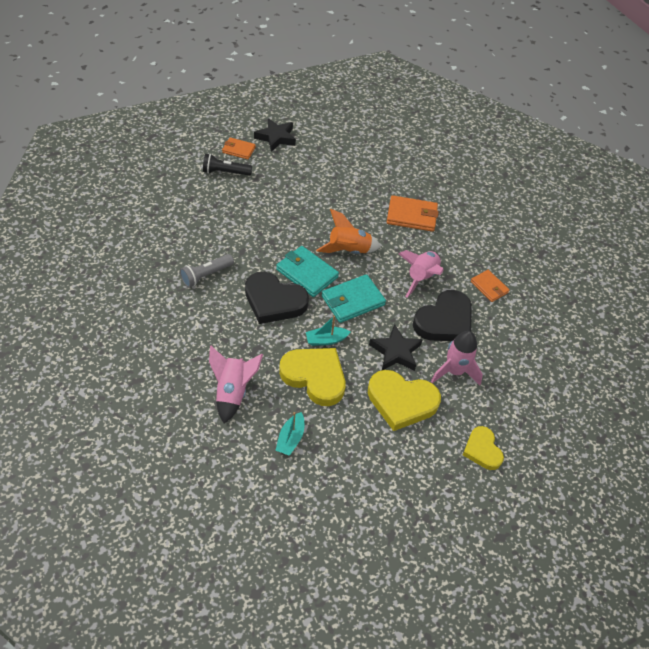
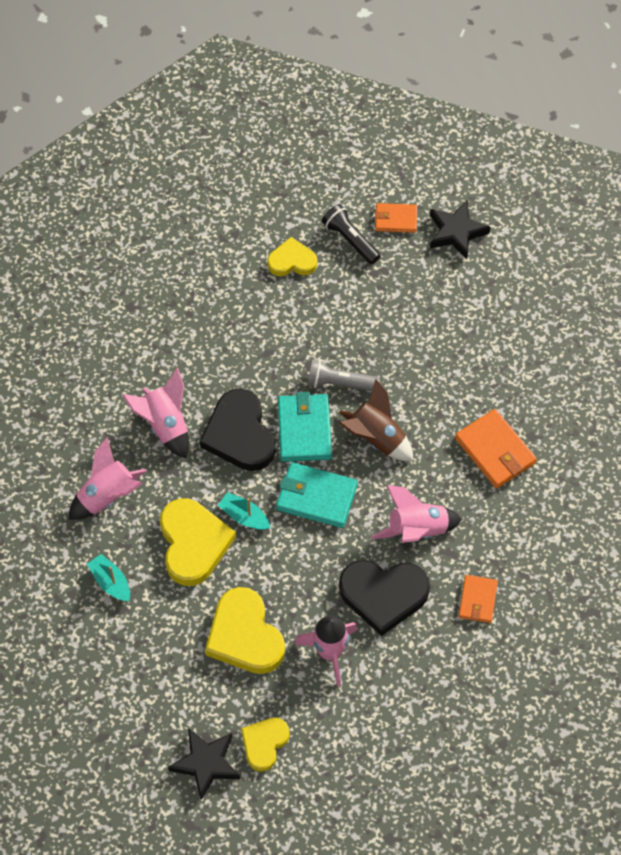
camera: 50 degrees right, 10 degrees up
(204, 200) = (292, 261): none -> yellow heart
(206, 275) = (205, 353): grey flashlight -> grey flashlight (340, 383)
(225, 327) = (165, 425): none -> pink rocket
(238, 150) = (396, 219): orange wallet -> orange wallet turned 60 degrees counterclockwise
(290, 438) = (111, 582): turquoise boat -> turquoise boat turned 75 degrees clockwise
(348, 251) = (376, 438): orange rocket -> brown rocket
(395, 352) = (296, 584): black star -> black star (206, 764)

